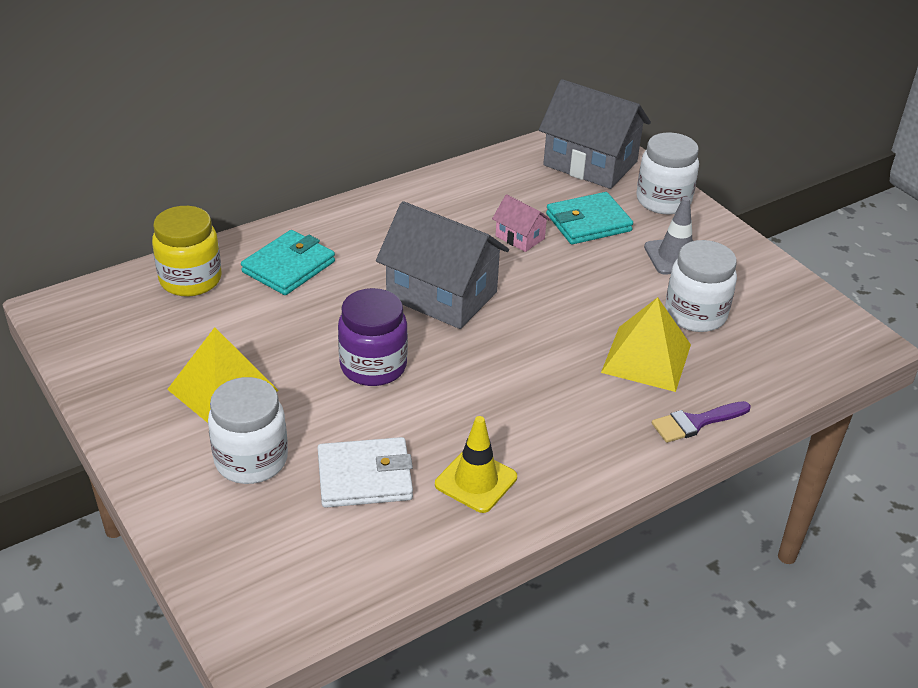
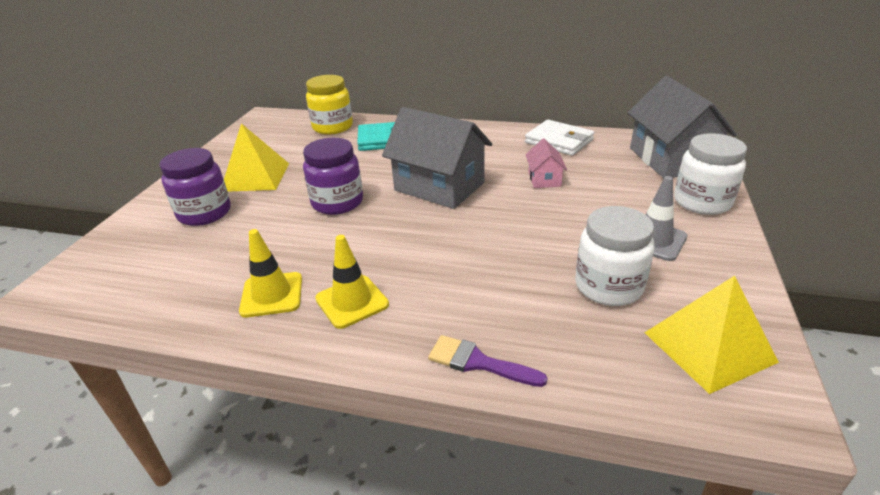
camera: 50 degrees right, 5 degrees down
(251, 460) = (204, 213): white jar -> purple jar
(365, 477) = (229, 253): white wallet -> white wallet (559, 141)
(441, 295) = (439, 187): grey house -> grey house turned 45 degrees counterclockwise
(547, 442) = (352, 301): none -> yellow traffic cone
(588, 223) = (611, 191): turquoise wallet -> none
(646, 358) = (514, 293): yellow pyramid -> yellow pyramid (709, 347)

